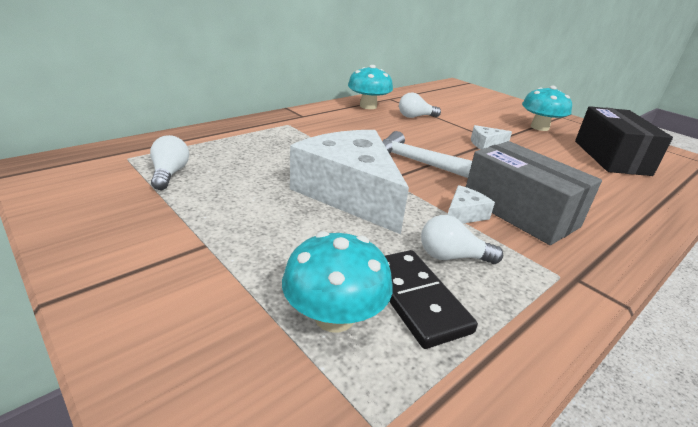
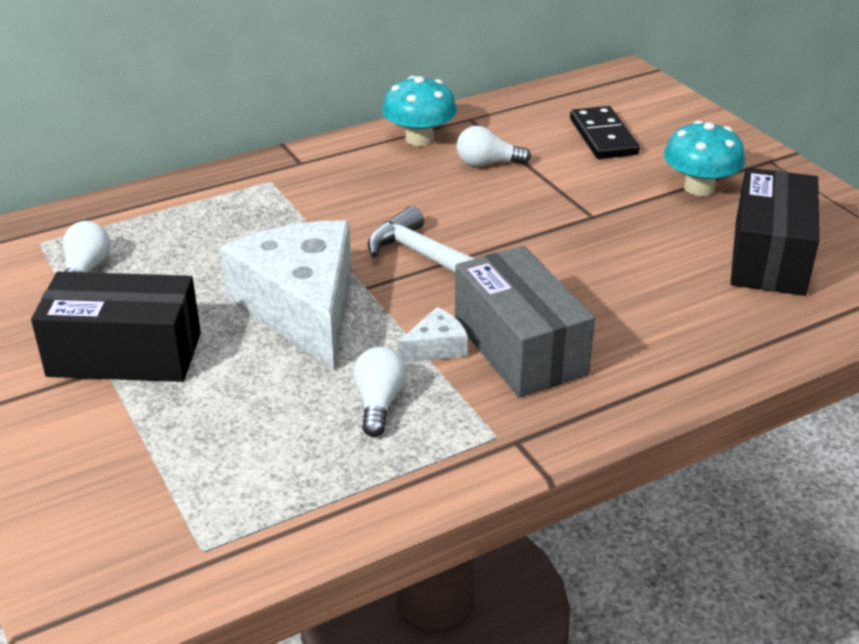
camera: 15 degrees right, 5 degrees up
(220, 232) = (125, 354): none -> black box
(334, 316) = (209, 456): turquoise mushroom -> none
(415, 299) = (303, 447): black domino -> black domino (603, 137)
(452, 257) = (379, 403): white light bulb -> white light bulb turned 75 degrees clockwise
(486, 144) = (566, 225): white cheese -> none

